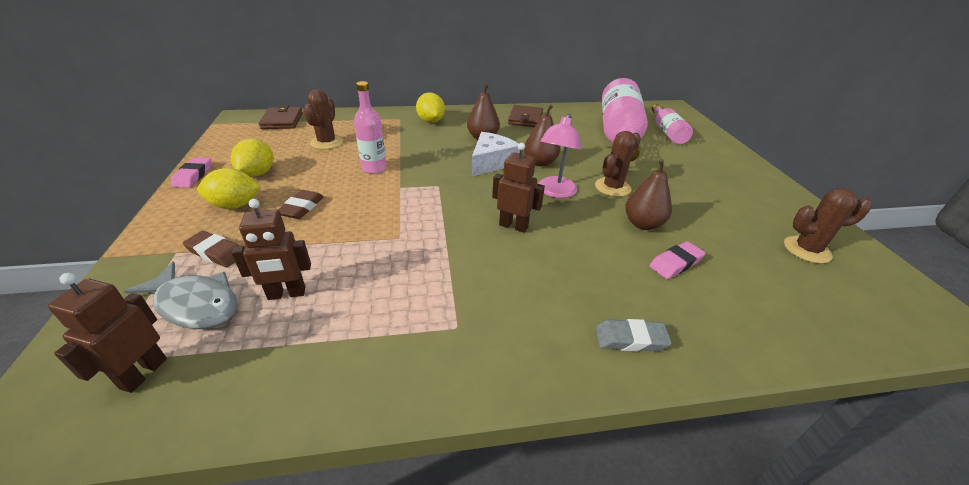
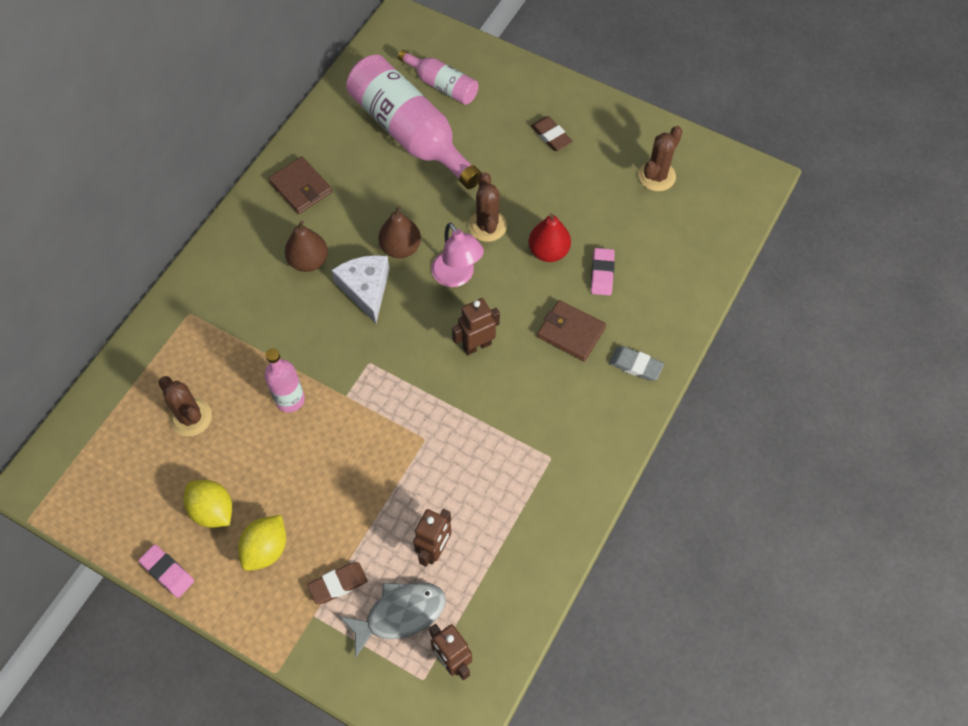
camera: 50 degrees left, 25 degrees up
(282, 121) = (85, 440): brown wallet -> brown wallet (571, 332)
(301, 208) = (316, 494): brown eraser -> brown eraser (551, 136)
(431, 121) = (224, 285): yellow lemon -> none
(630, 339) = (635, 365): grey eraser -> grey eraser turned 75 degrees clockwise
(643, 224) = (548, 251): brown pear -> red pear

